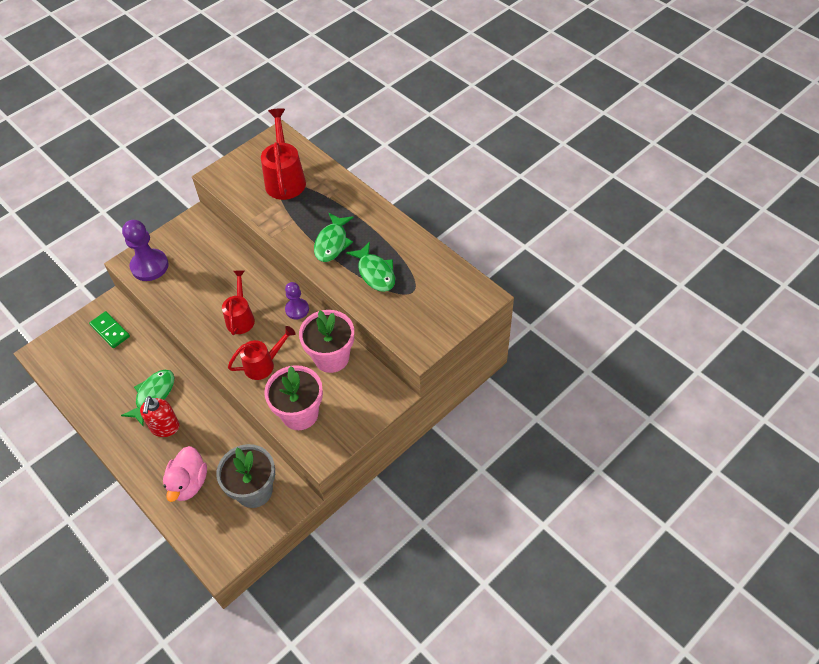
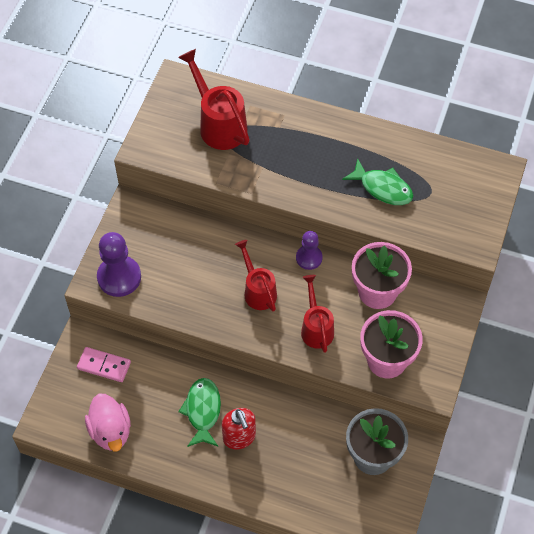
camera: 30 degrees left, 5 degrees up
(110, 331) = (104, 366): green domino -> pink domino
(189, 483) = (304, 479): pink duck -> pink duck (110, 431)
(263, 364) = (316, 328): red watering can -> red watering can turned 45 degrees counterclockwise
(332, 243) = (318, 174): green fish -> none

